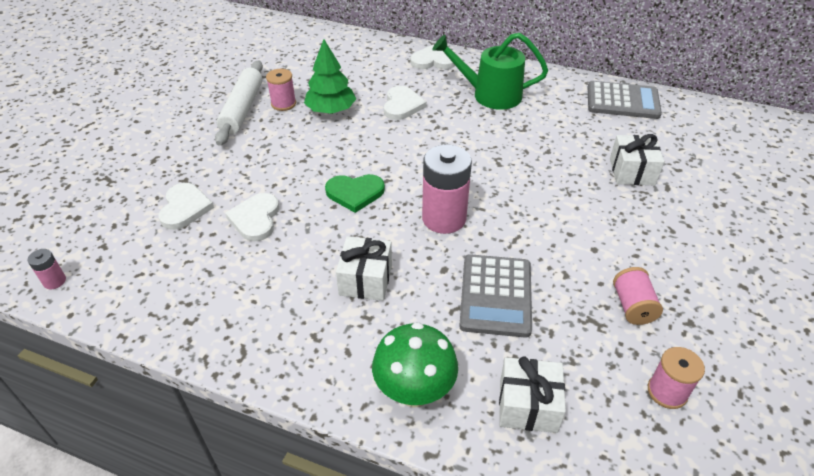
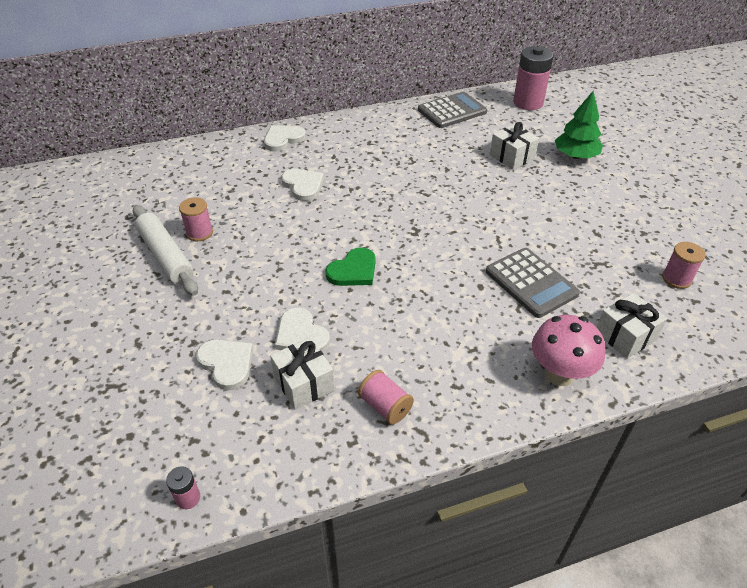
camera: 40 degrees left, 0 degrees up
(331, 110) = (250, 218): green tree -> green tree (575, 156)
(365, 280) = (440, 326): white gift -> white gift (304, 383)
(414, 391) = (559, 374): green mushroom -> pink mushroom
(444, 218) = (438, 252): pink battery -> pink battery (528, 103)
(489, 95) = (359, 147): green watering can -> none
(632, 306) = (607, 241): pink spool -> pink spool (385, 406)

